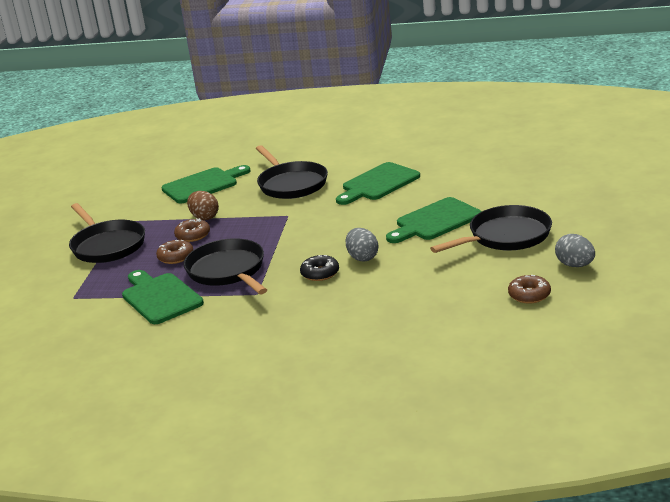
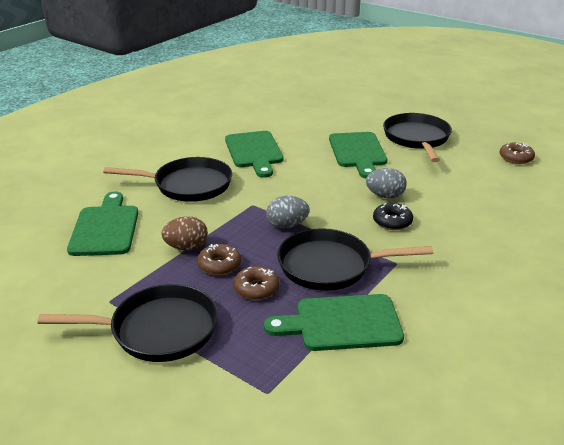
camera: 65 degrees left, 5 degrees up
(575, 265) = (486, 133): grey egg -> grey egg (287, 225)

